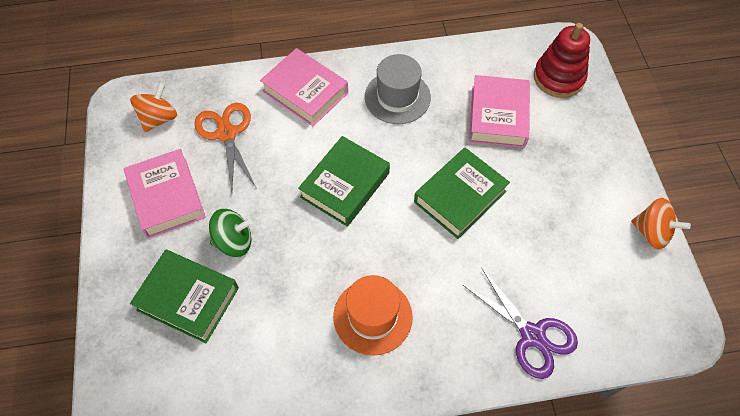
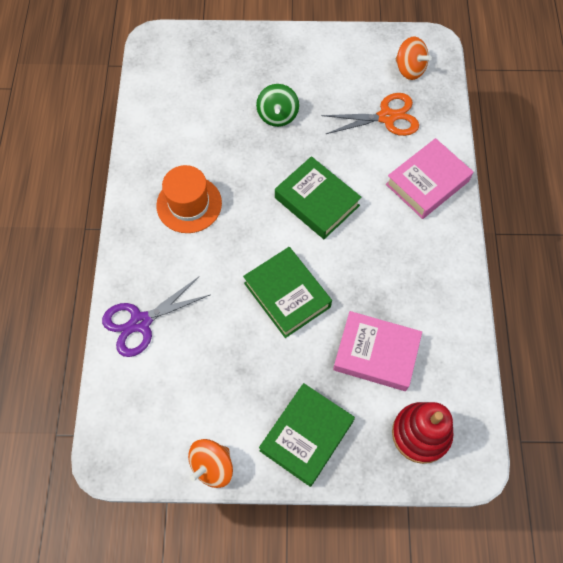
camera: 100 degrees right, 5 degrees up
(167, 197) = (328, 73): pink book -> none
(188, 299) = (235, 84): green book -> green book (306, 436)
(397, 97) = (412, 262): grey hat -> none

